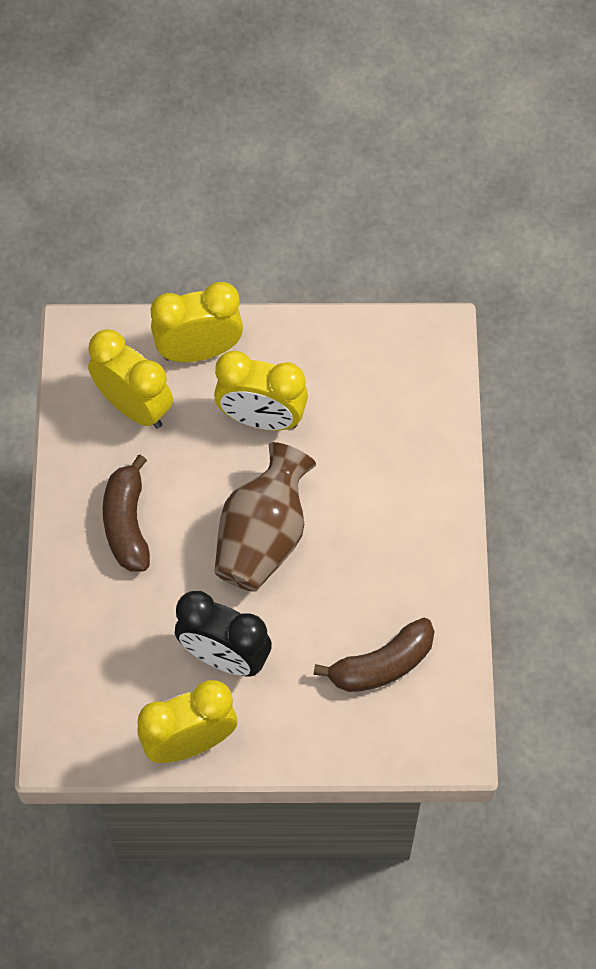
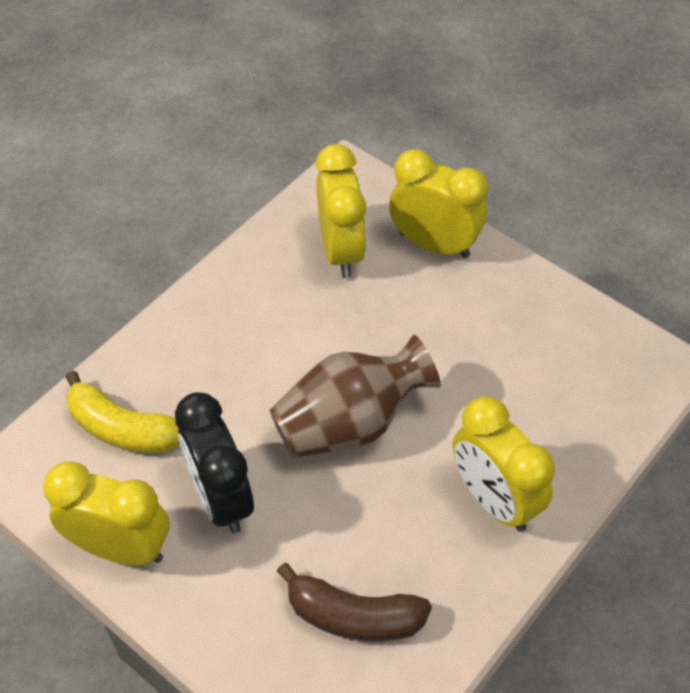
camera: 40 degrees right, 10 degrees down
(107, 663) = (122, 428): none -> yellow banana
(127, 523) = (248, 332): brown banana -> none
(261, 418) = (438, 329): yellow clock -> yellow clock (494, 499)

